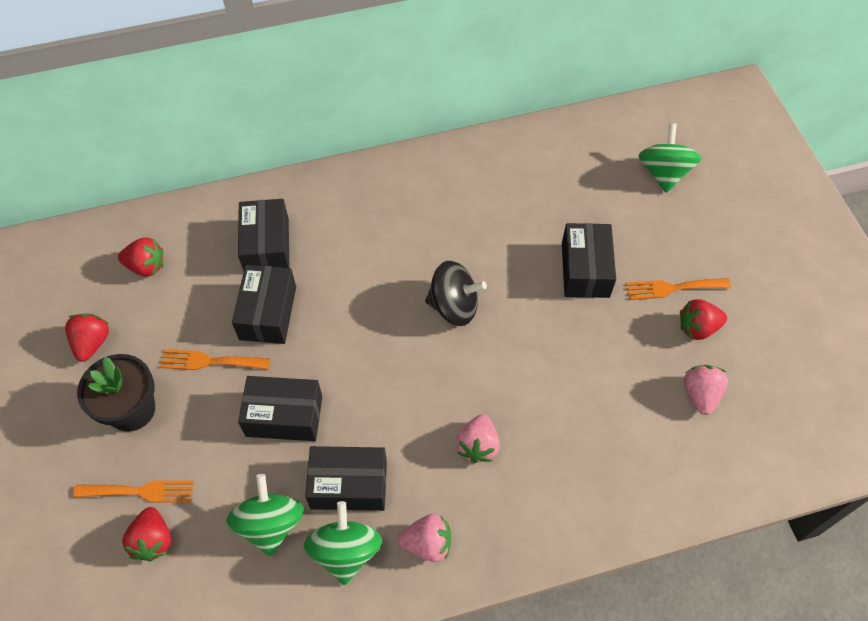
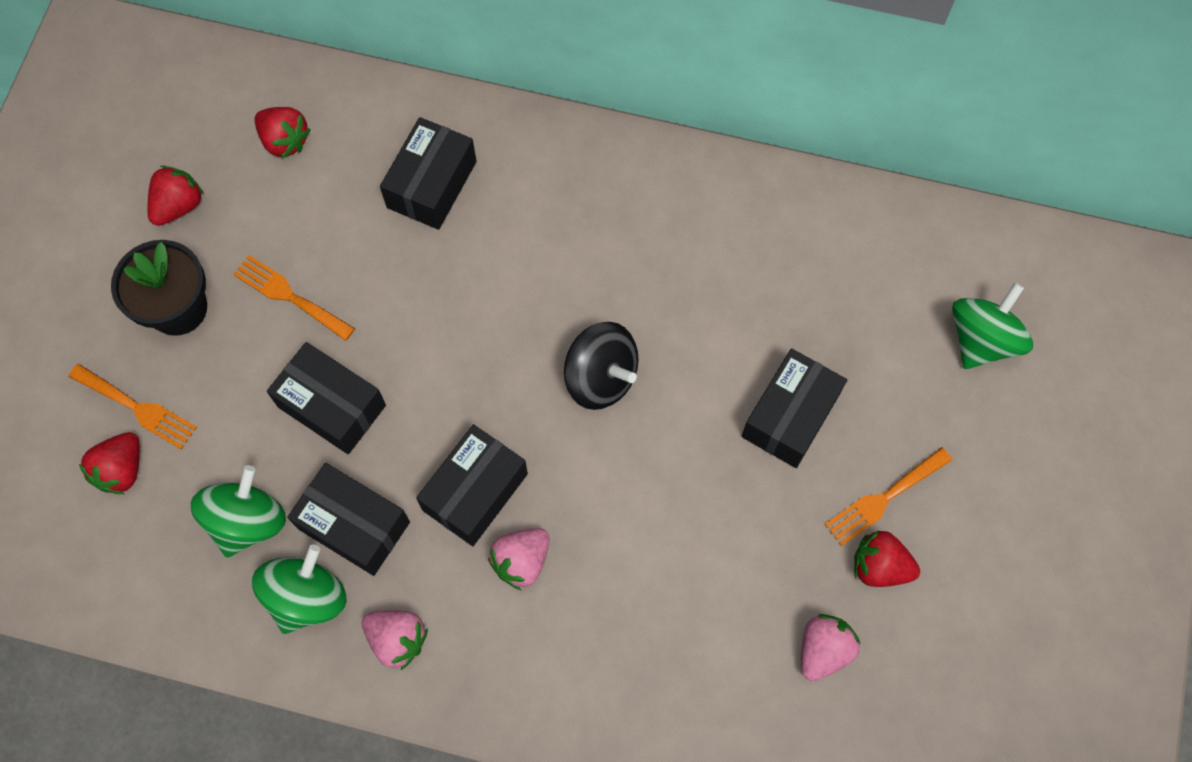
camera: 30 degrees right, 10 degrees up
(268, 313) = (385, 271): black box -> black box (475, 492)
(672, 288) = (883, 499): orange fork -> orange fork turned 60 degrees counterclockwise

